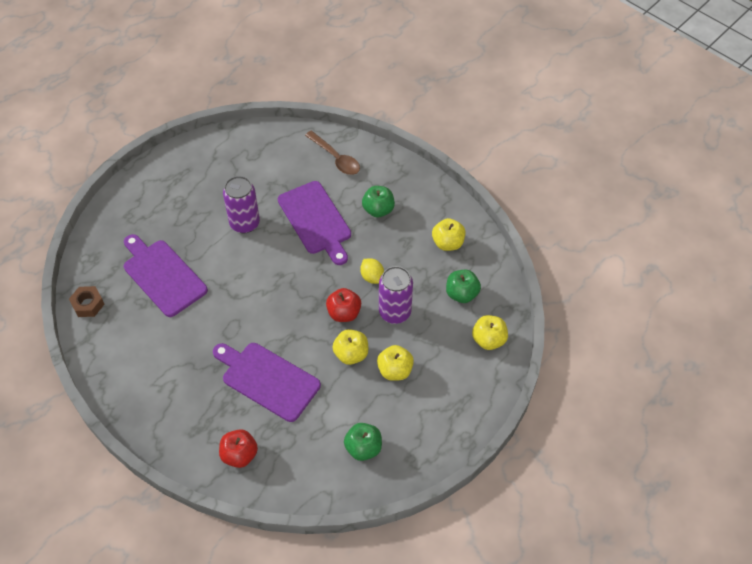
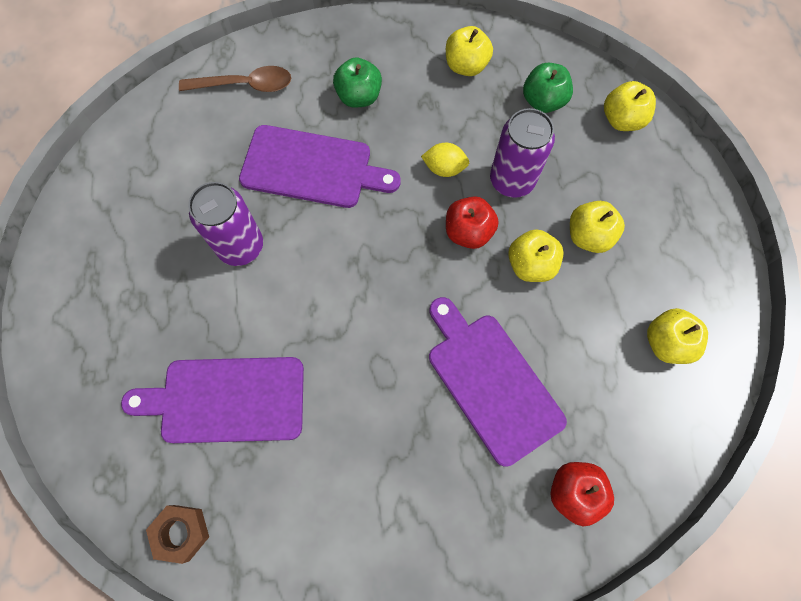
camera: 50 degrees left, 15 degrees up
(267, 379) = (491, 382): purple cutting board -> purple cutting board turned 75 degrees clockwise
(363, 448) = (666, 342): green apple -> yellow apple

